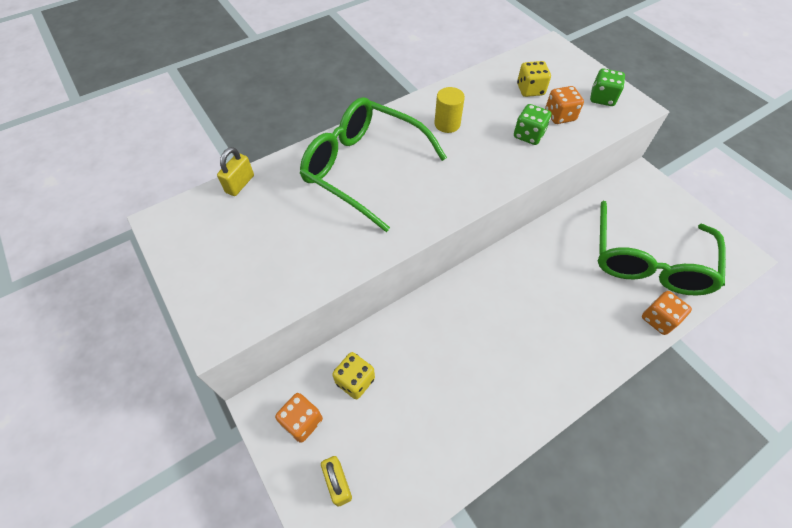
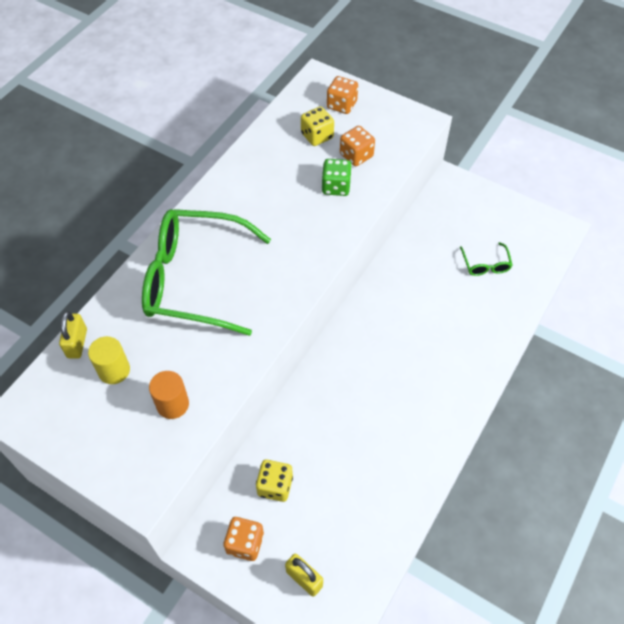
camera: 25 degrees left, 0 degrees up
(287, 265) = (172, 404): none -> orange cylinder
(447, 124) = (253, 202): yellow cylinder -> yellow cylinder (114, 370)
(602, 98) = (387, 123): green dice -> none
(648, 260) = (485, 264): green glasses -> green glasses, size x0.41
(658, 319) = (513, 317): orange dice -> orange dice (342, 105)

